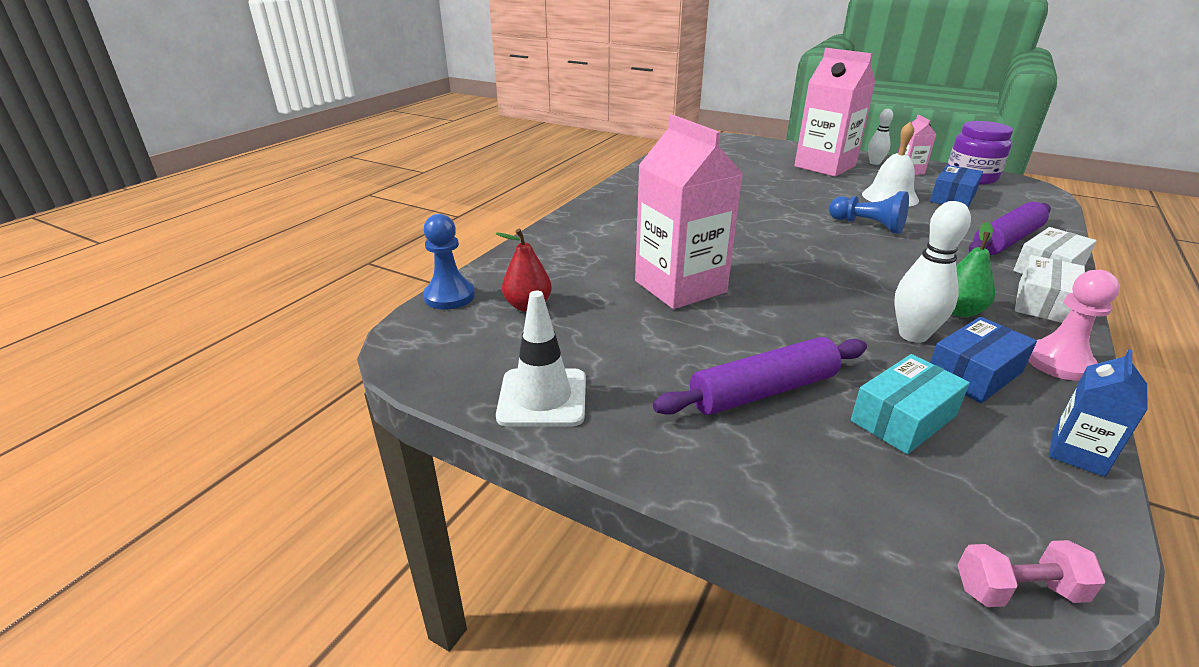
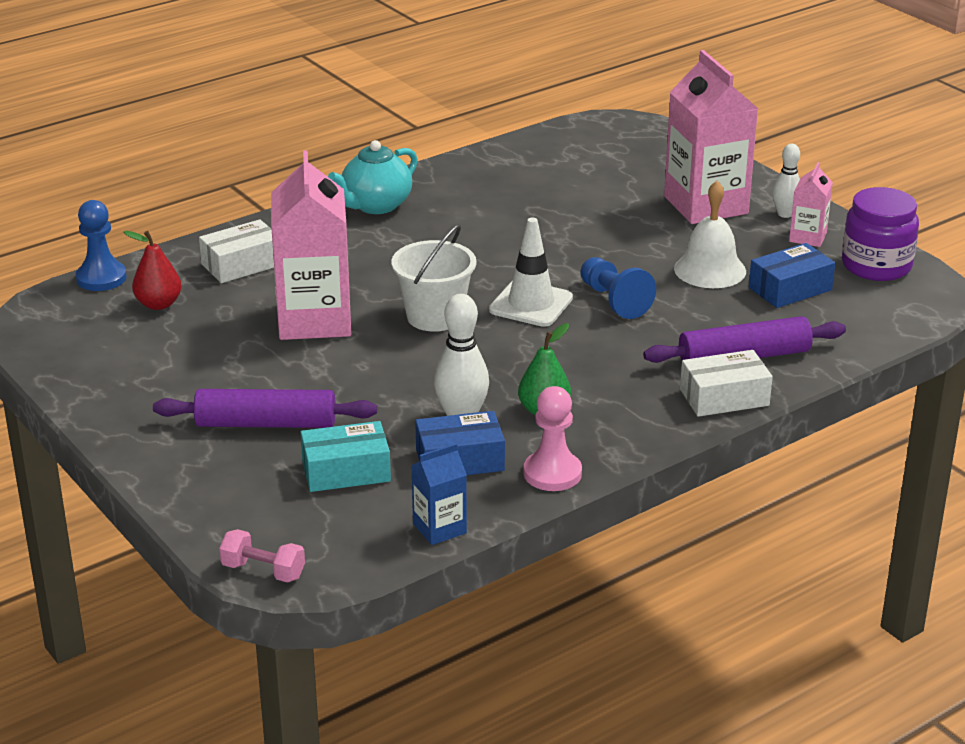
camera: 25 degrees right, 0 degrees up
(542, 398) = (96, 382): white traffic cone -> white traffic cone (531, 304)
(619, 202) = (375, 205): none -> turquoise teapot
(768, 263) = (434, 317): none -> white bucket
(1043, 302) = (646, 425): white box -> white box (242, 264)

